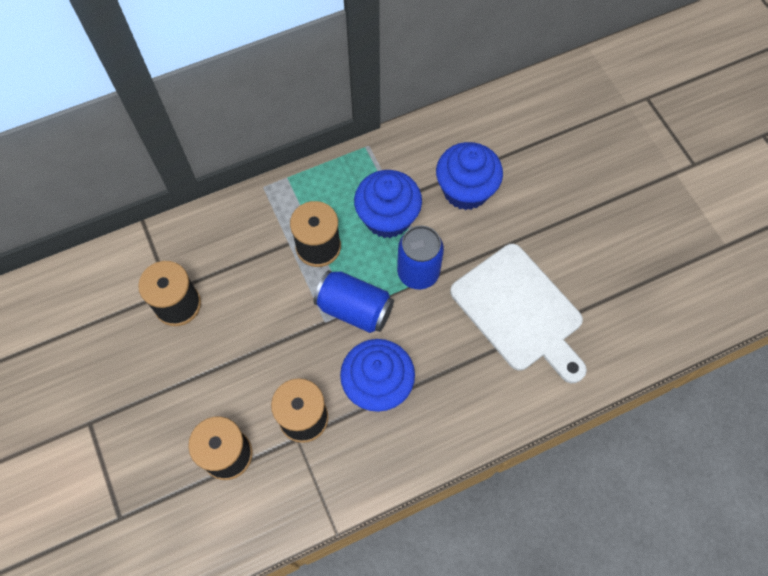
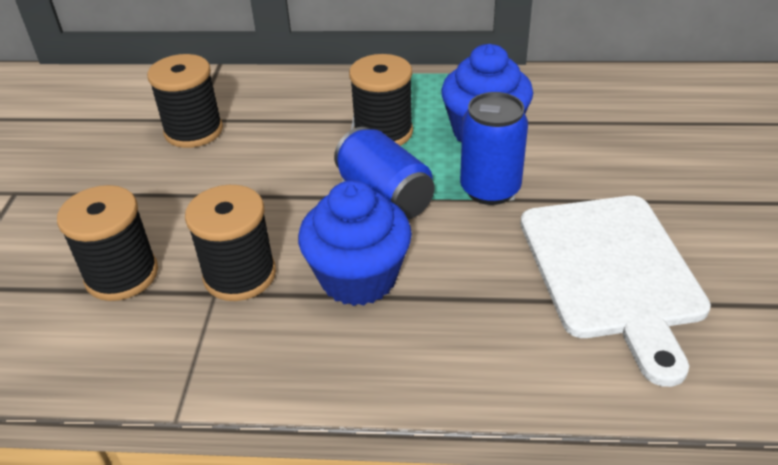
camera: 30 degrees right, 25 degrees down
(465, 190) = (601, 137): blue cupcake -> none

